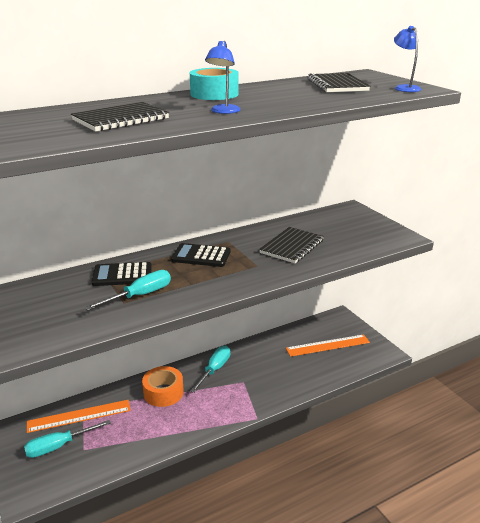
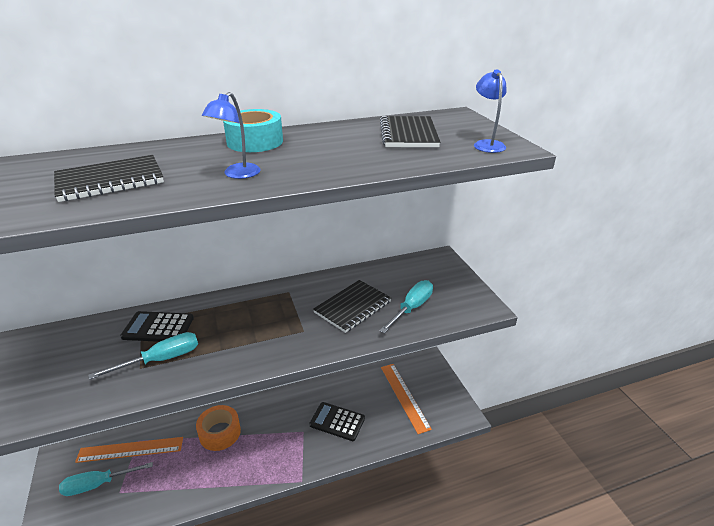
camera: 10 degrees right, 5 degrees up
(201, 256) = (250, 310): black calculator -> black calculator (337, 421)
(214, 369) = (279, 411): turquoise screwdriver -> turquoise screwdriver (412, 308)
(327, 345) = (404, 396): orange ruler -> orange ruler turned 75 degrees clockwise

